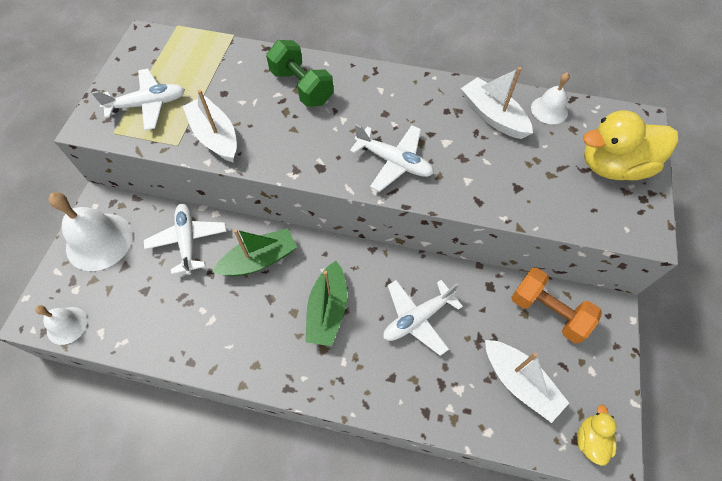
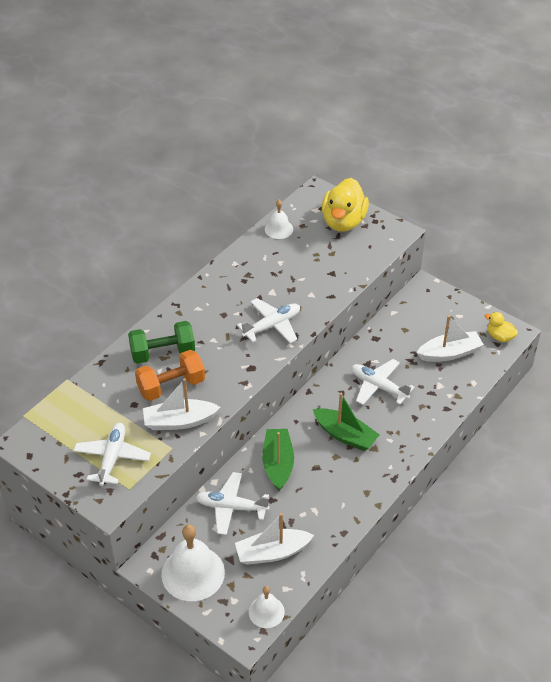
camera: 65 degrees left, 15 degrees down
(417, 318) = (378, 386): white plane -> white plane turned 135 degrees clockwise
(493, 116) = (265, 259): white boat -> white boat (272, 552)
(548, 312) = (410, 317): orange dumbbell -> orange dumbbell (171, 386)

